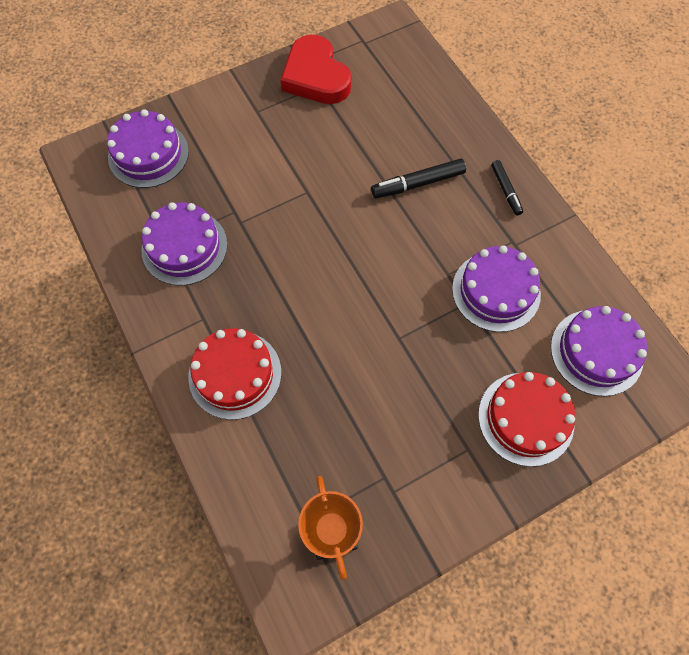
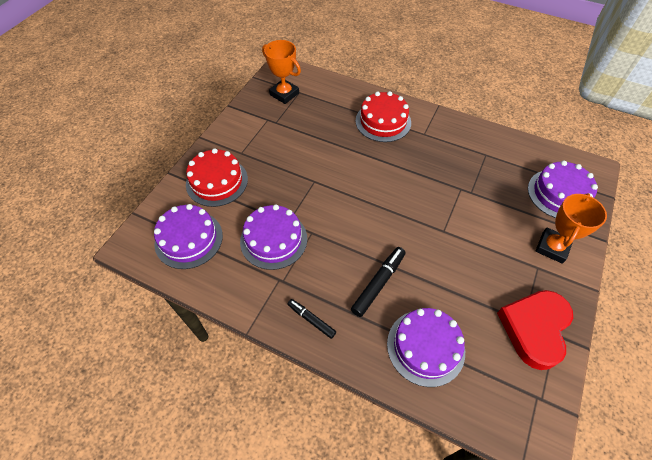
camera: 145 degrees right, 10 degrees down
(184, 247) = (473, 158): purple cake -> purple cake (425, 347)
(223, 117) = (552, 247): none -> orange trophy
(315, 76) = (535, 328): red heart -> red heart turned 90 degrees counterclockwise

